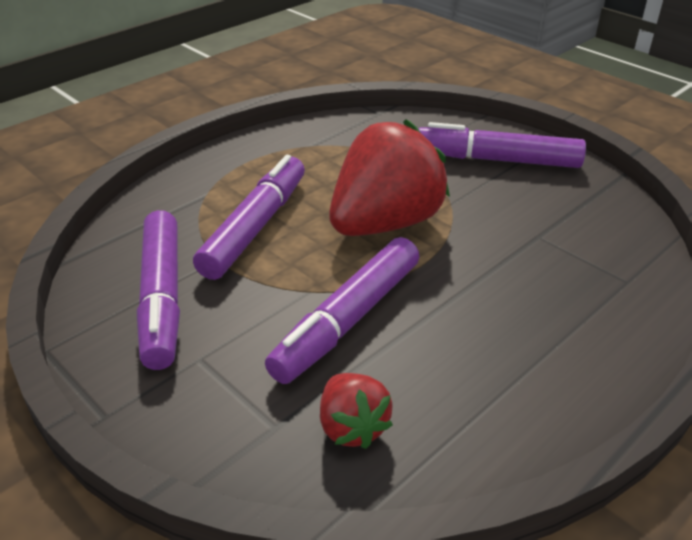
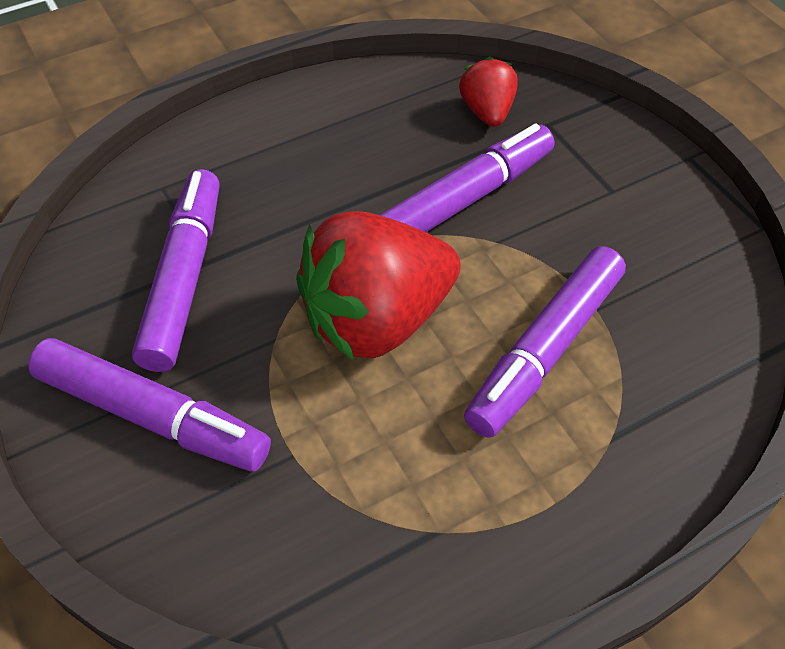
camera: 165 degrees left, 15 degrees up
(162, 298) = (655, 263): purple marker -> purple marker (184, 278)

